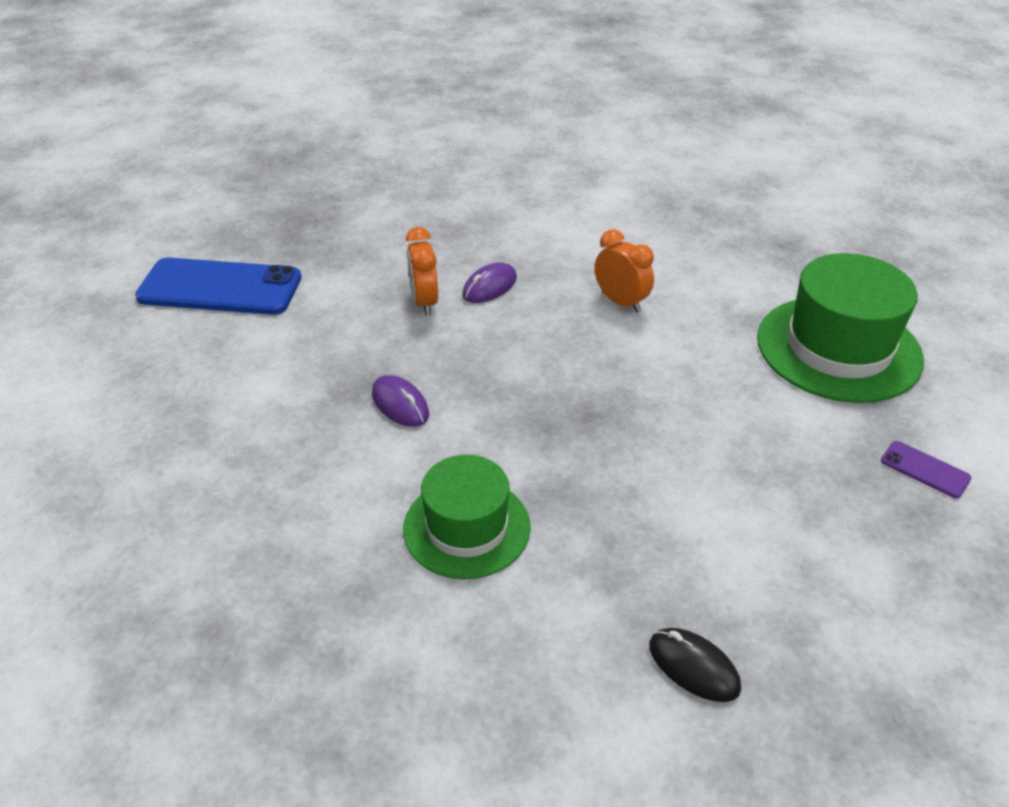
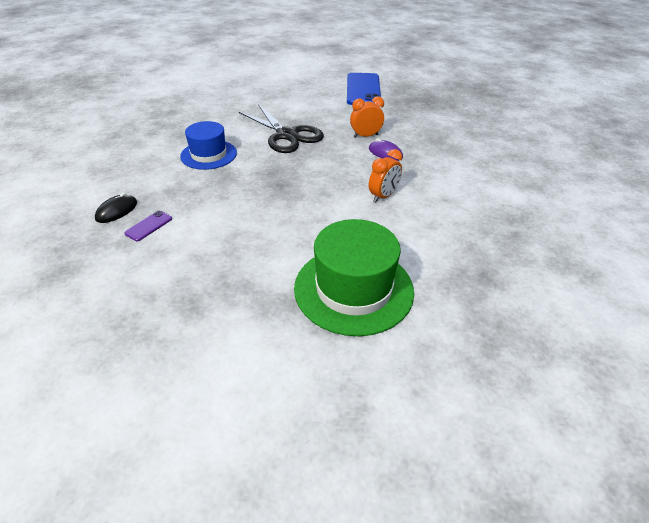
camera: 85 degrees right, 0 degrees up
(400, 404) = (287, 135): purple mouse -> black scissors
(467, 527) = (208, 154): green hat -> blue hat
(925, 470) = (228, 314): purple phone -> purple phone (148, 226)

